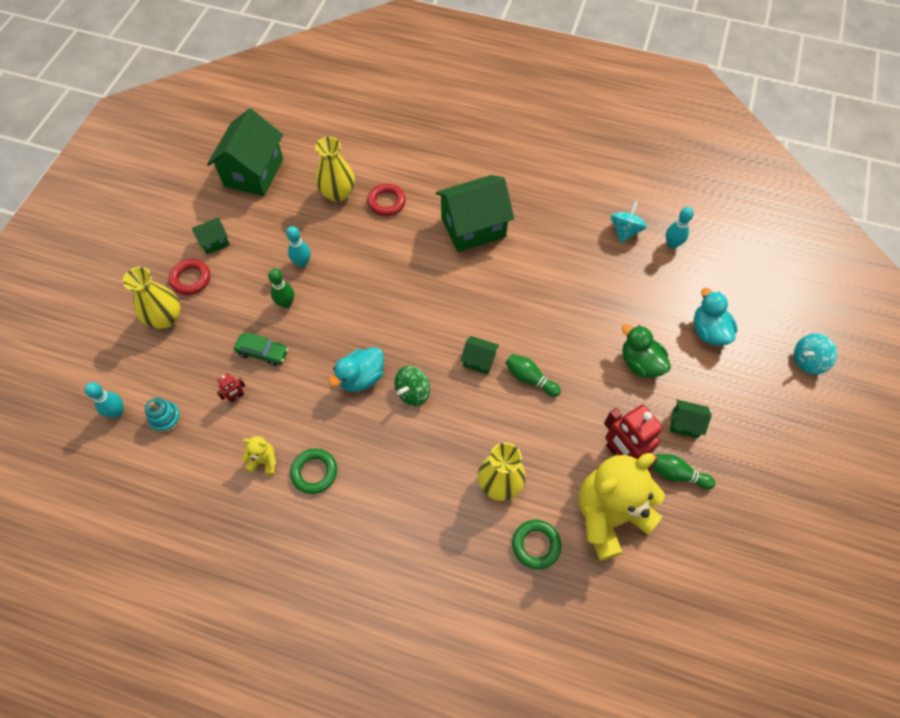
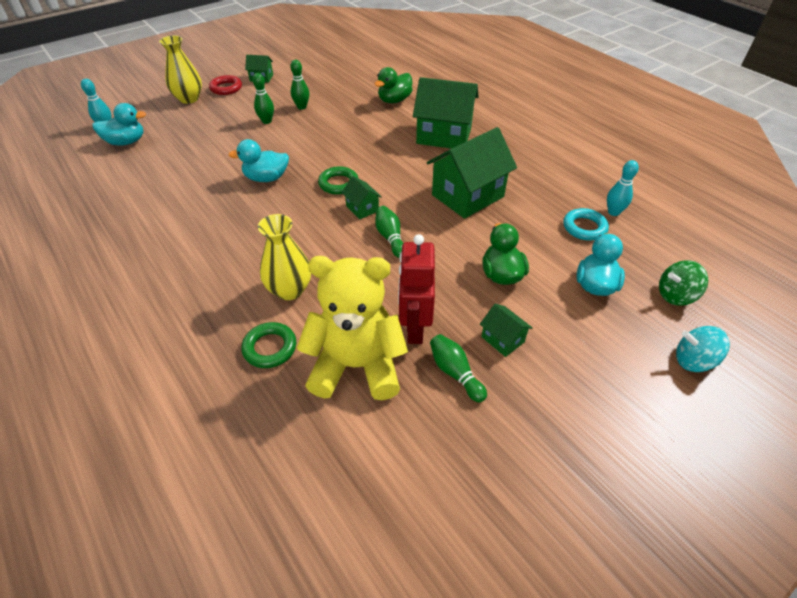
camera: 35 degrees right, 15 degrees down
(166, 418) = (126, 142): turquoise stacking toy -> turquoise duck
(236, 396) = (178, 151): red robot -> none
(253, 172) = (324, 58): green house -> green house (467, 196)
(263, 352) = (221, 138): green car -> none
(264, 461) = (150, 190): yellow teddy bear -> none
(302, 263) = (302, 107): turquoise bowling pin -> green bowling pin
(314, 472) = (171, 212): green ring -> green ring (338, 184)
(338, 193) = (366, 85): yellow vase -> none
(386, 202) = (394, 100): red ring -> green duck
(413, 392) = (291, 203): green spinning top -> green spinning top (675, 295)
(625, 231) = (574, 186): turquoise spinning top -> none
(663, 275) = (584, 227): none -> turquoise ring

